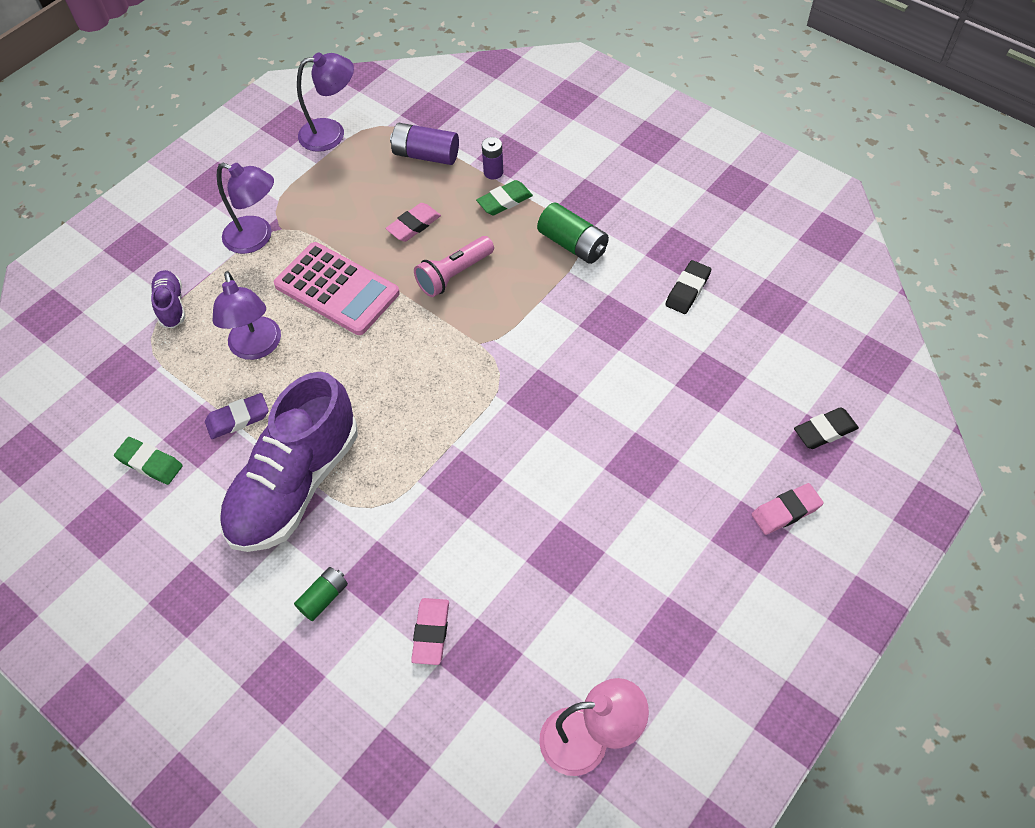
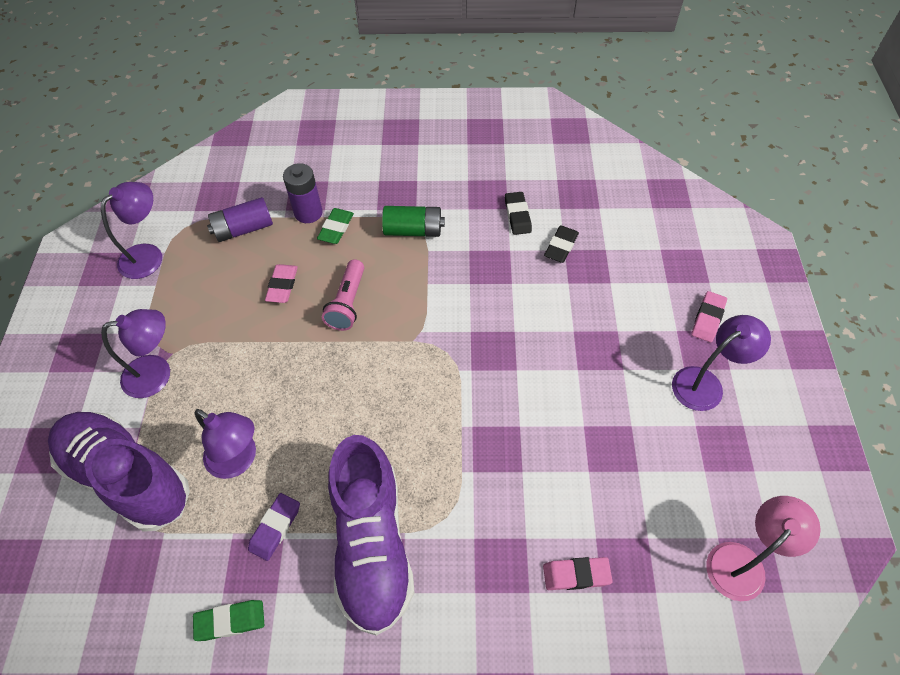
camera: 40 degrees left, 0 degrees up
(171, 305) = (128, 477): purple shoe -> purple shoe, size x2.30
(324, 597) = (476, 613): green battery -> none
(337, 289) = (264, 371): pink calculator -> none
(431, 632) = (576, 575): pink eraser -> pink eraser turned 60 degrees counterclockwise
(493, 172) = (308, 213): purple battery -> purple battery, size x1.61
(718, 567) = (705, 383): none -> purple lamp
(825, 431) = (681, 253): black eraser -> black eraser (561, 246)

